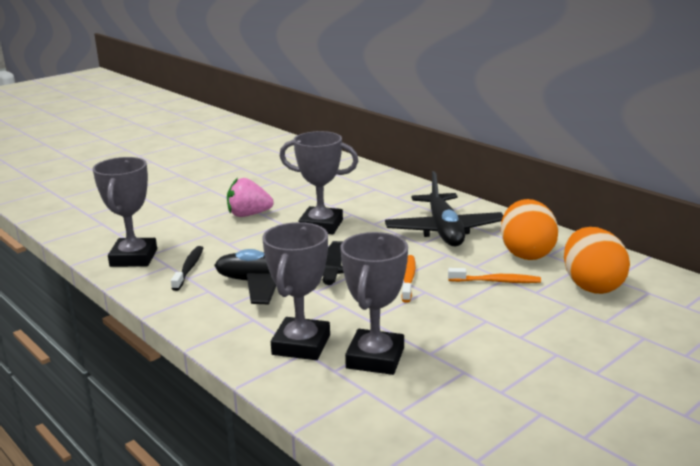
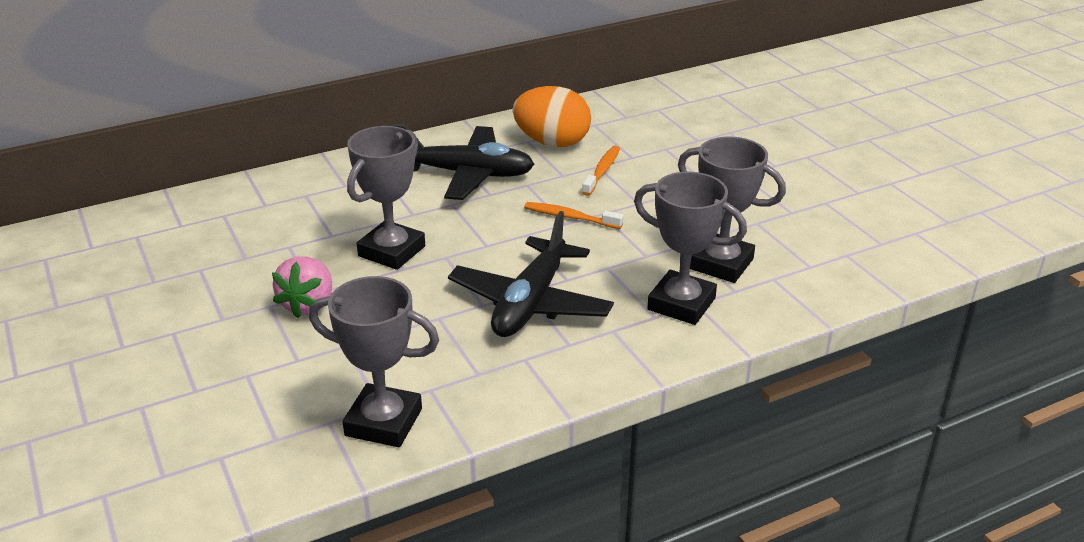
camera: 75 degrees left, 10 degrees up
(189, 268) = (451, 371): black toothbrush -> none
(591, 285) = (634, 129): orange egg -> none

